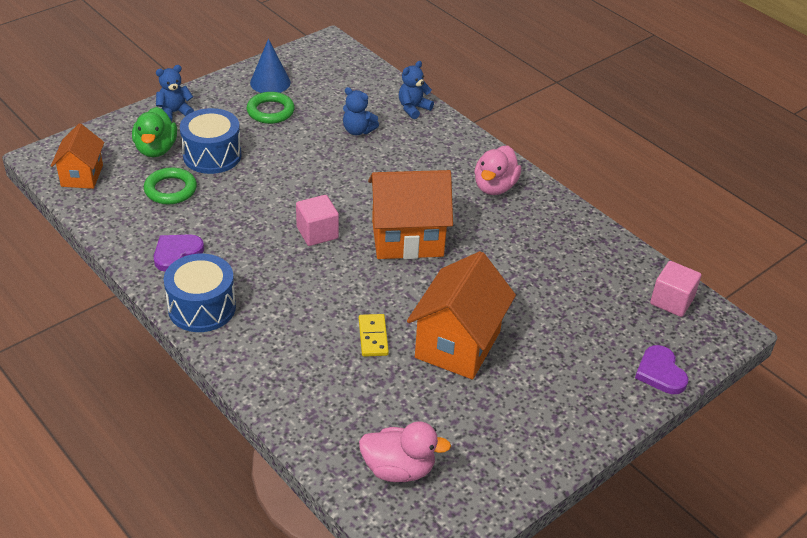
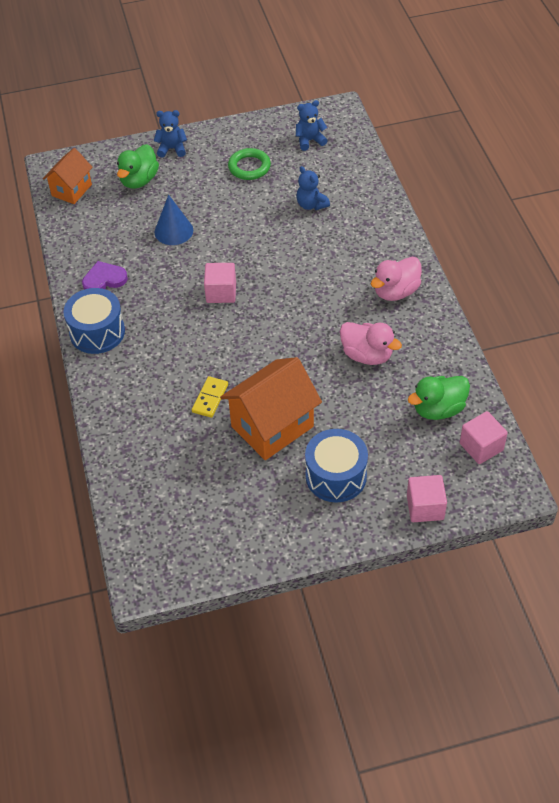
camera: 30 degrees right, 10 degrees up
(170, 190) = (130, 221): green ring -> none
(212, 155) = (179, 198): blue drum -> blue drum (336, 476)
(270, 82) = (265, 138): blue cone -> blue cone (173, 231)
(399, 469) = (164, 513): pink duck -> pink duck (367, 355)
(407, 239) = (290, 319): orange house -> none
(413, 108) = (372, 195): blue teddy bear -> blue teddy bear (310, 140)
(608, 279) = (438, 409): none -> green duck
(660, 372) = (425, 507): purple heart -> pink cube

